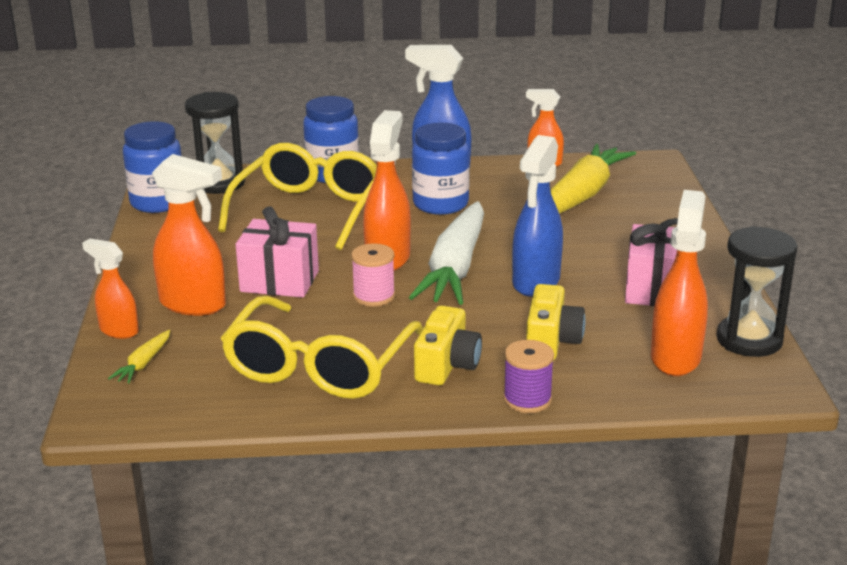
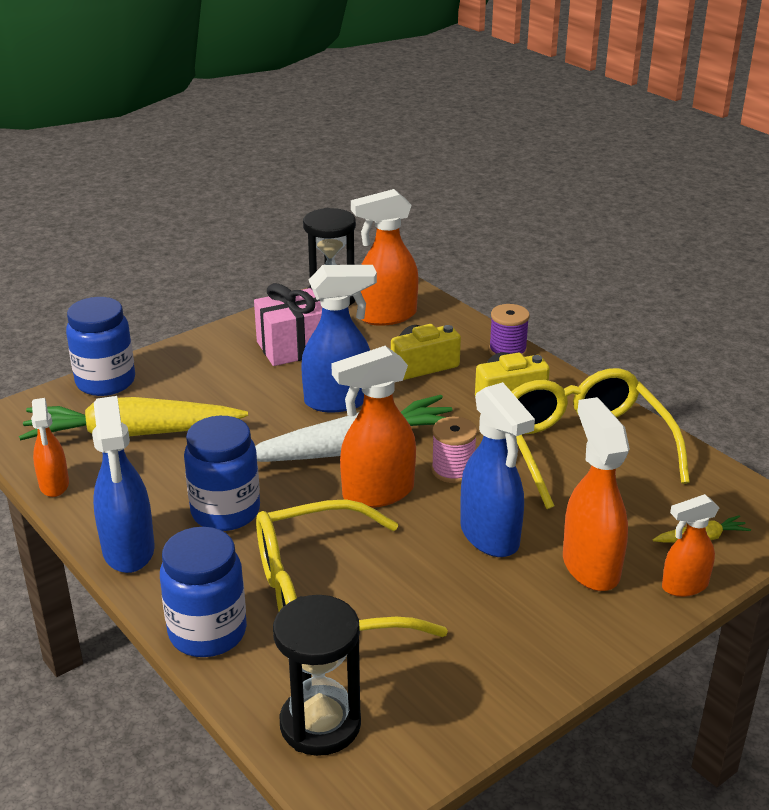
camera: 125 degrees left, 5 degrees up
(118, 330) = (684, 586): orange spray bottle -> orange spray bottle turned 75 degrees clockwise
(158, 203) = (426, 748): blue jar -> blue jar (105, 382)
(279, 281) = (490, 536): pink gift -> blue spray bottle
(319, 366) = (583, 448): yellow glasses -> yellow glasses turned 90 degrees counterclockwise

